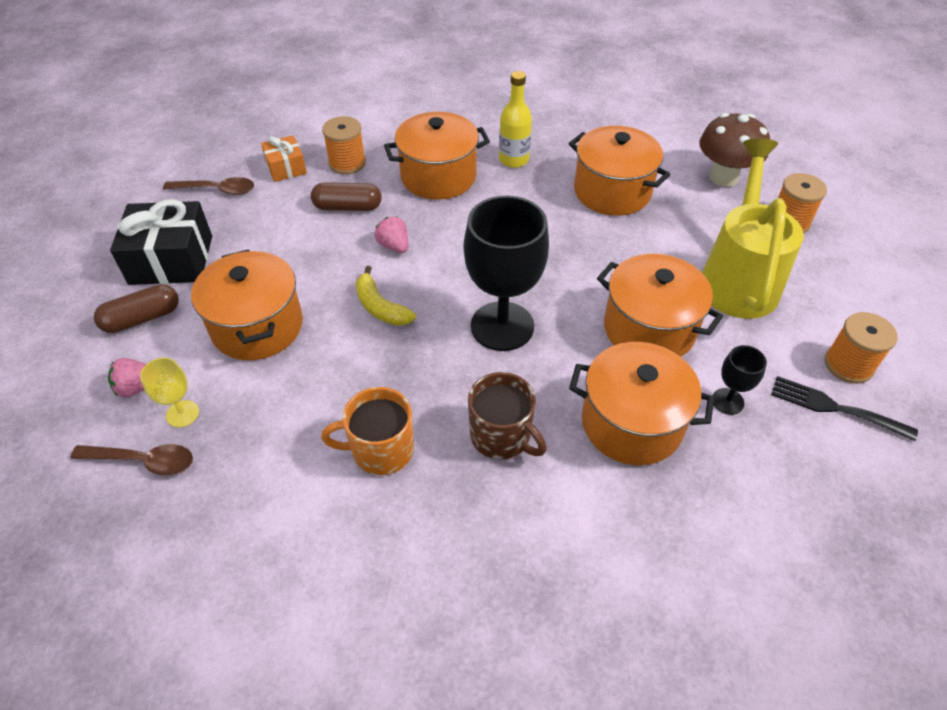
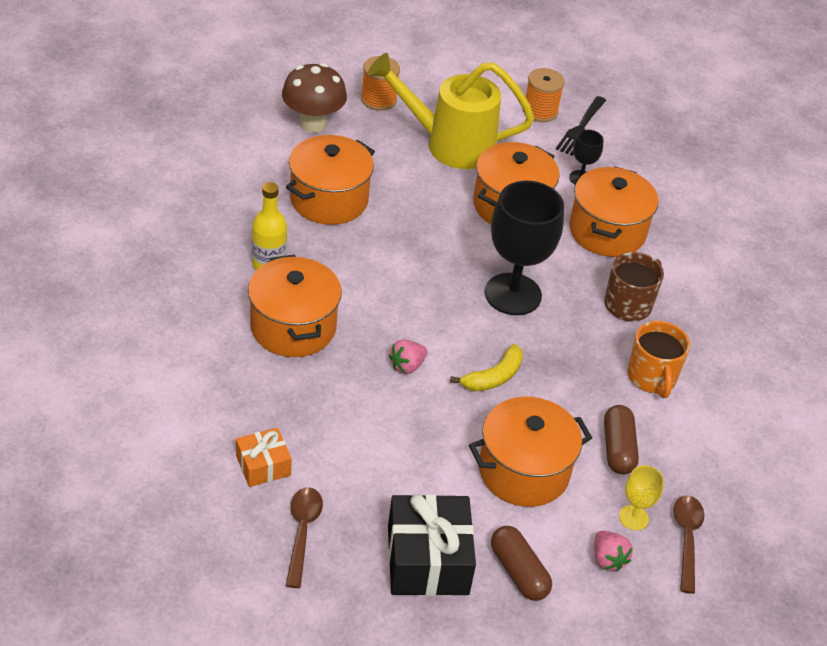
camera: 95 degrees left, 5 degrees down
(347, 163) = (259, 407): orange spool -> none
(348, 207) = (342, 405): brown capsule -> brown capsule (618, 448)

